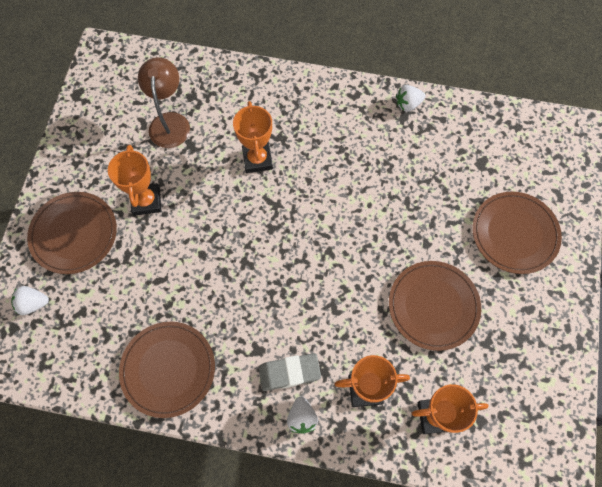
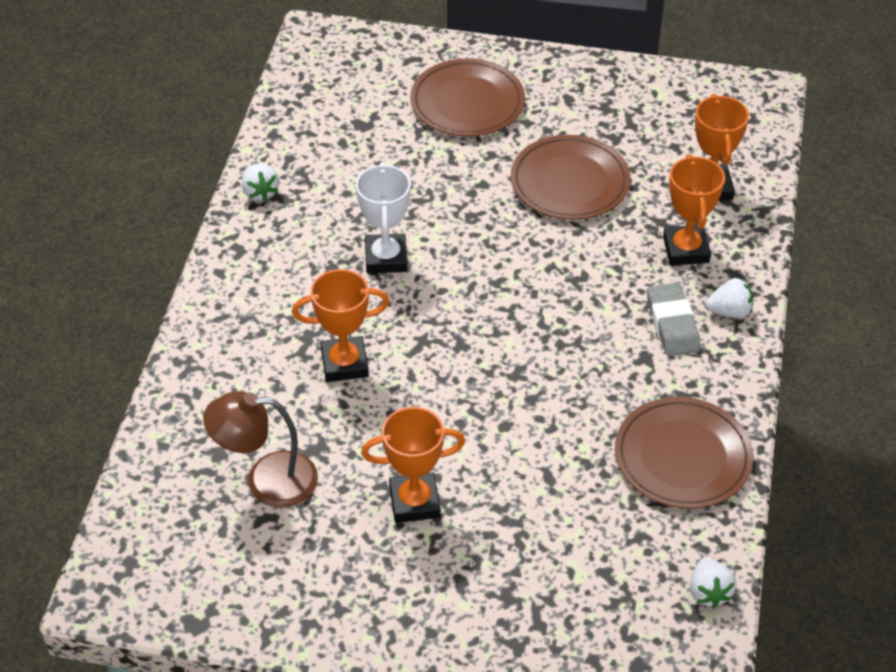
camera: 90 degrees left, 20 degrees down
(33, 303) = (596, 641): white strawberry -> white strawberry (709, 592)
(74, 234) = (473, 597): brown plate -> none
(350, 181) = (386, 258): none -> white trophy

